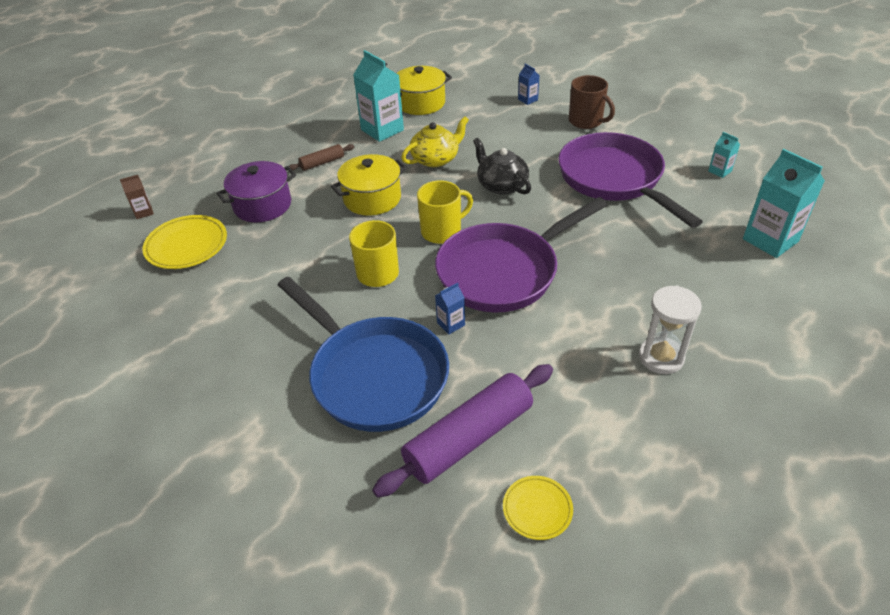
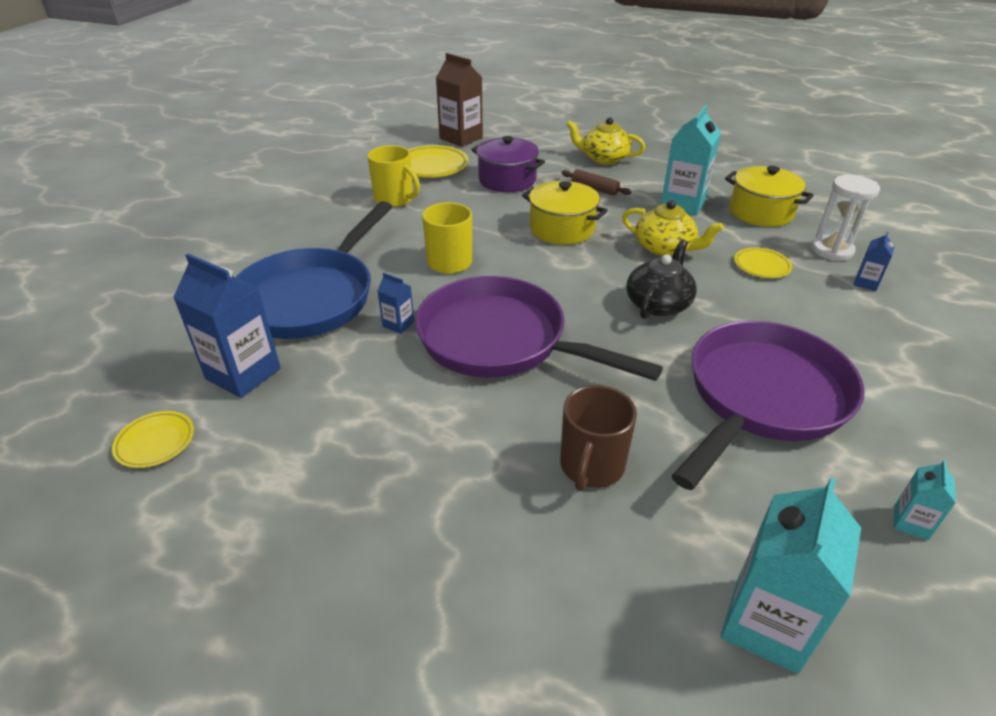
camera: 65 degrees right, 5 degrees down
(143, 212) = (461, 138): brown carton -> brown carton, size x2.08
(274, 142) = (603, 158): none -> yellow teapot
(442, 231) = (541, 283): yellow mug -> yellow mug (395, 199)
(468, 438) = (243, 374): purple rolling pin -> blue carton
(485, 128) = (761, 266): none -> yellow plate
(586, 121) = (877, 344): brown mug -> brown mug (591, 466)
(661, 357) = (410, 510): white hourglass -> white hourglass (831, 250)

